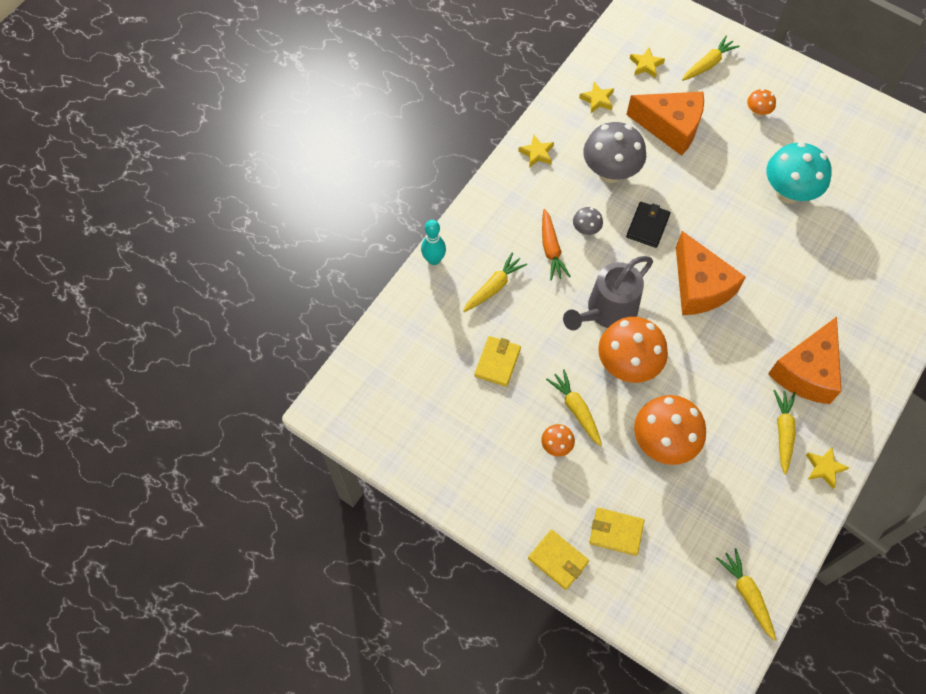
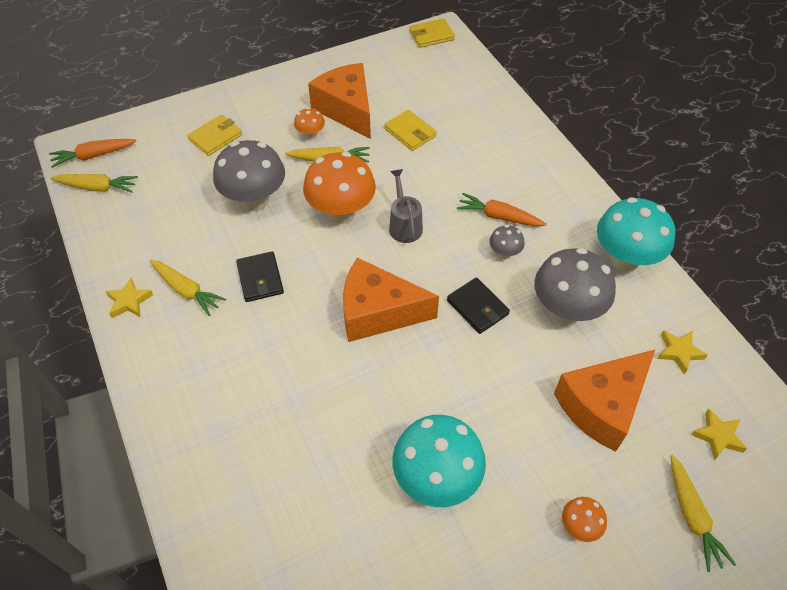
camera: 120 degrees right, 10 degrees down
(434, 260) = (538, 134): turquoise bowling pin -> none
(493, 287) = (484, 160): yellow carrot -> none
(537, 153) = (624, 259): yellow star -> turquoise mushroom
(558, 560) = (228, 98): yellow wallet -> yellow wallet (431, 35)
(607, 311) = (404, 225): grey watering can -> grey watering can, size x0.61
(663, 442) = (255, 200): orange mushroom -> grey mushroom
(717, 633) = (94, 156): none -> orange carrot
(732, 385) = (260, 278): none -> black wallet
(806, 371) = (222, 348): orange cheese -> orange cheese (347, 110)

